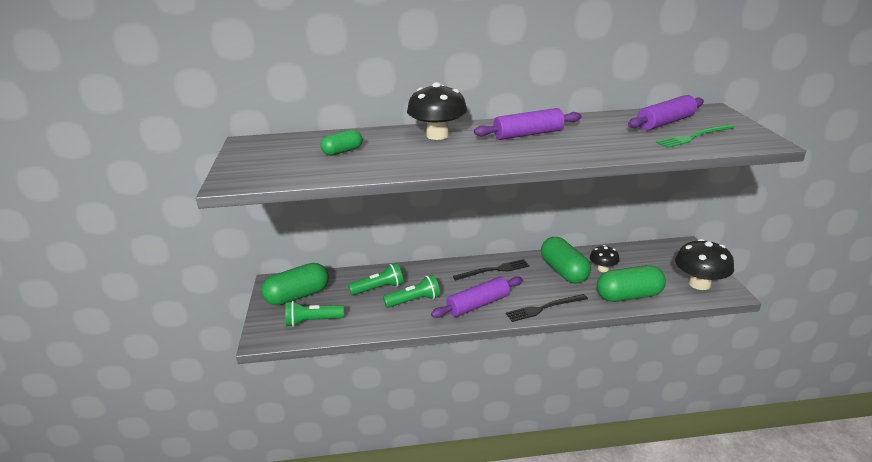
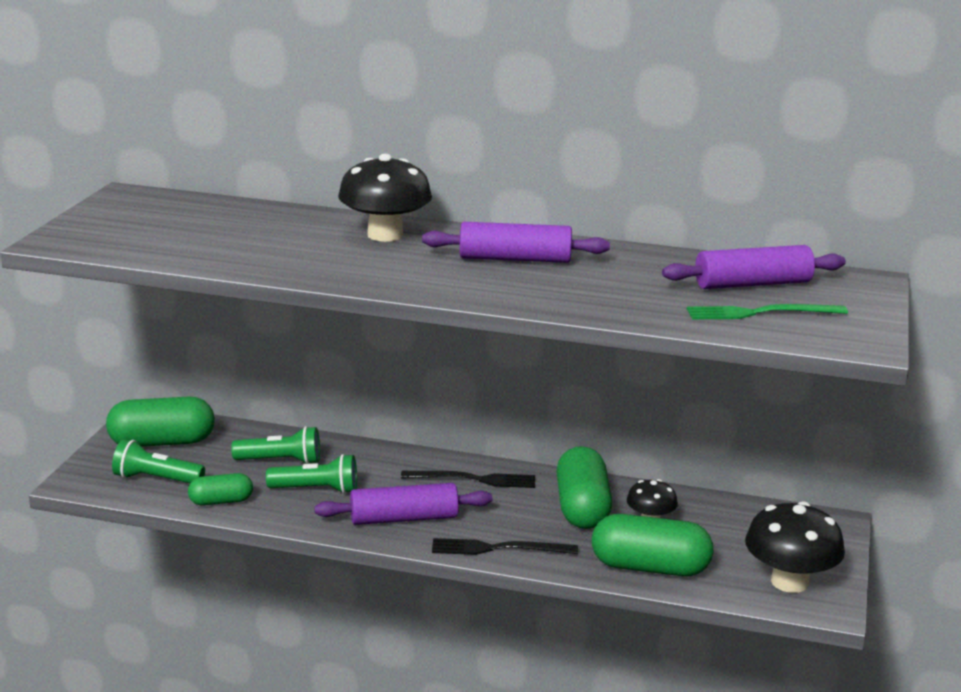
camera: 20 degrees right, 5 degrees down
(342, 151) = (232, 231): green capsule -> green capsule (221, 501)

